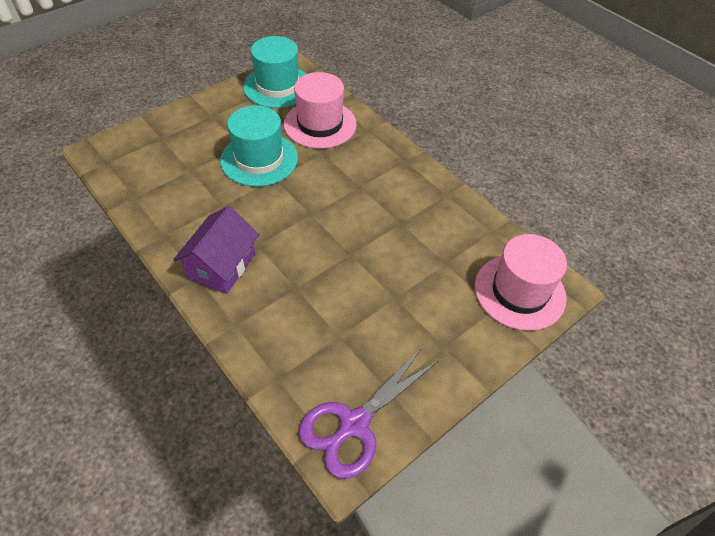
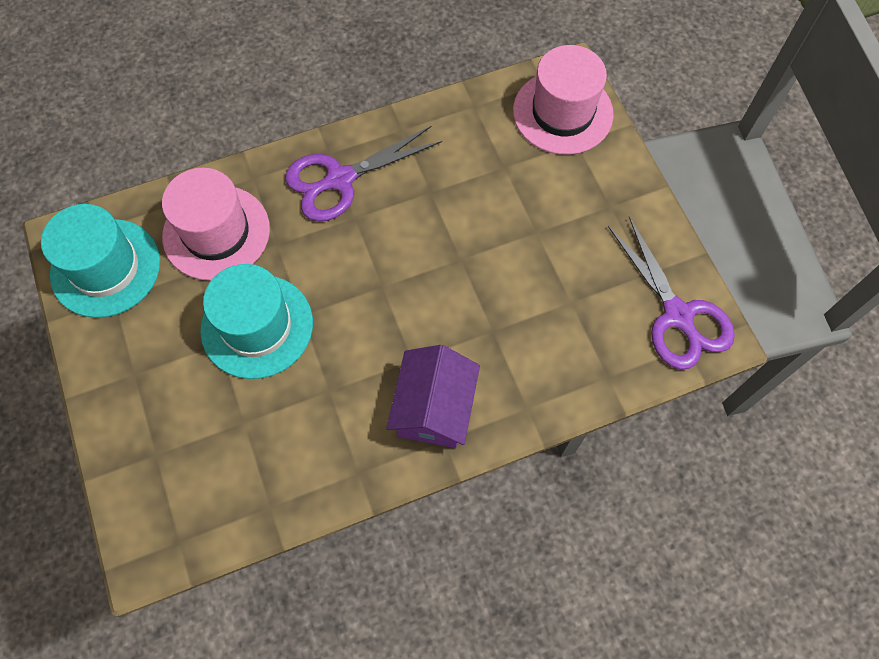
camera: 70 degrees left, 15 degrees up
(221, 266) = (434, 408): purple house -> purple house turned 60 degrees clockwise
(386, 171) = (340, 180): none -> purple scissors

